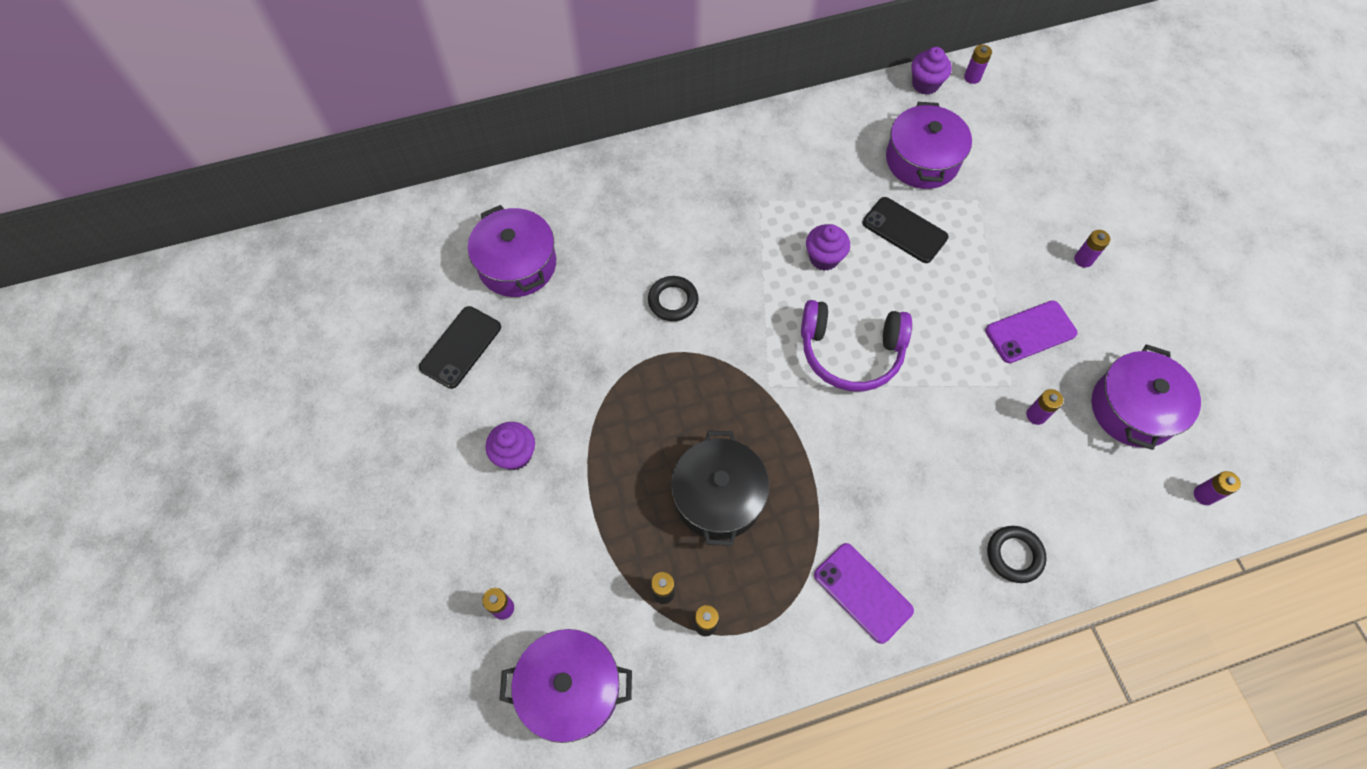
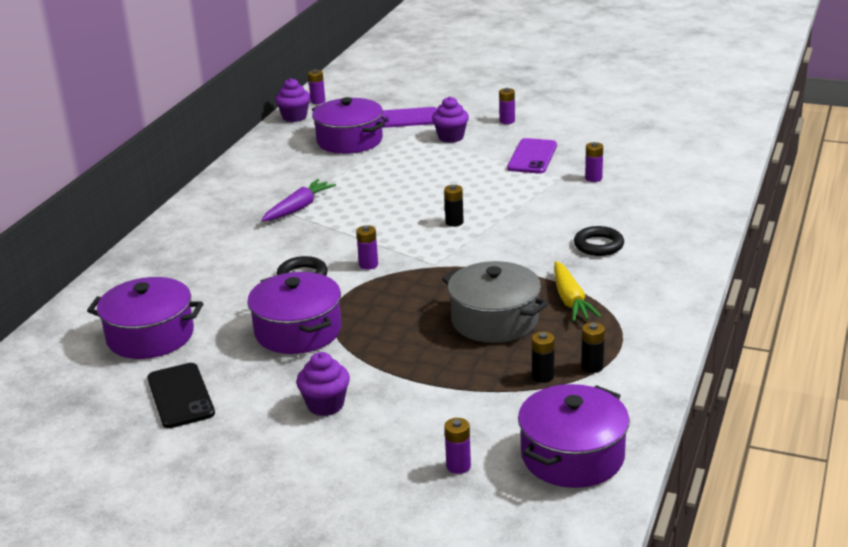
camera: 50 degrees left, 35 degrees down
(718, 497) = (494, 320): black pot -> grey pot
(774, 214) = (299, 208): none -> purple carrot
(796, 539) = (570, 300): none -> yellow carrot
(824, 258) = (366, 203): purple cupcake -> purple cupcake (451, 137)
(850, 352) = (454, 222): purple headphones -> black battery
(863, 592) = (643, 290): purple phone -> purple phone (405, 118)
(904, 230) = (392, 167): black phone -> none
(1014, 555) = (682, 224): black ring -> black ring (598, 245)
(1133, 409) = (630, 147): purple pot -> purple pot (298, 331)
(1204, 495) = (715, 150): purple battery -> purple battery (368, 265)

